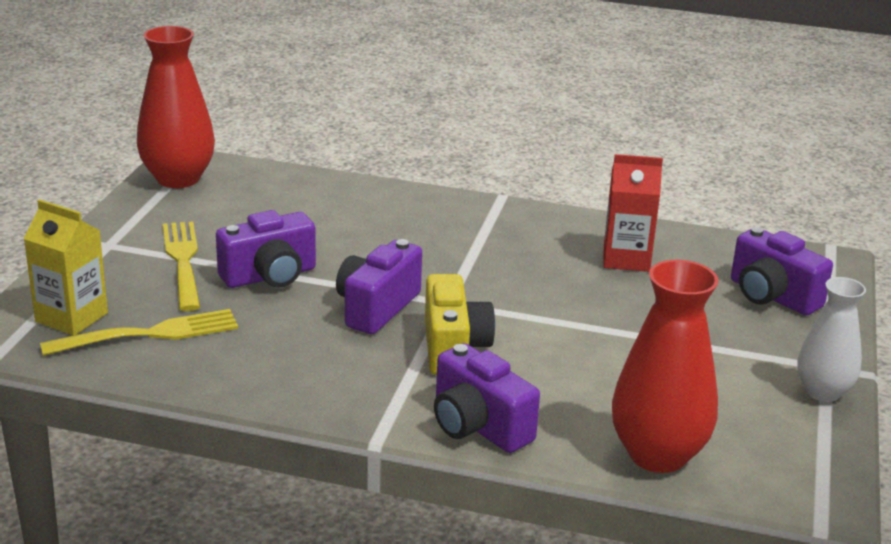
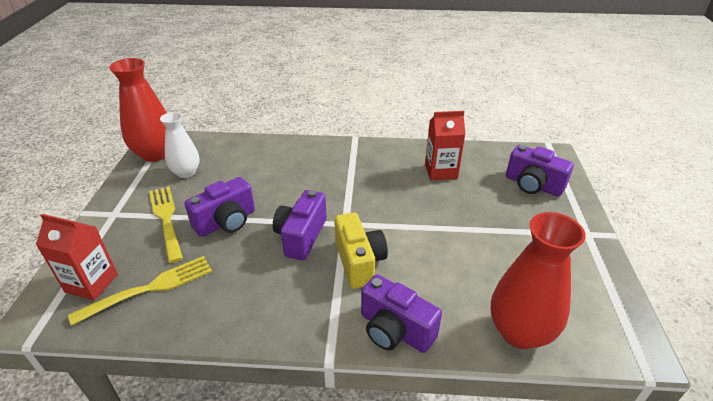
camera: 10 degrees left, 10 degrees up
(71, 317) = (92, 283): yellow carton -> red carton
(823, 392) = (594, 255): white vase -> white vase (186, 172)

